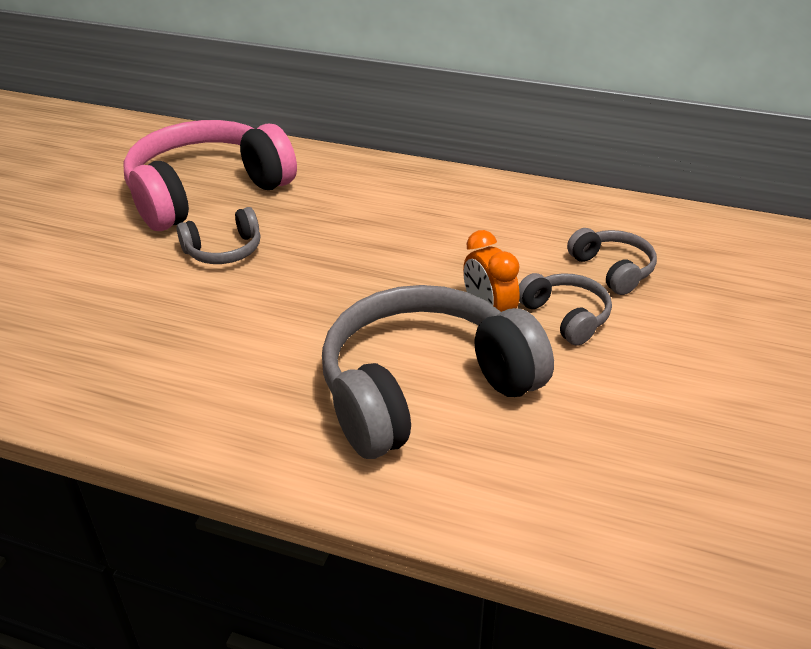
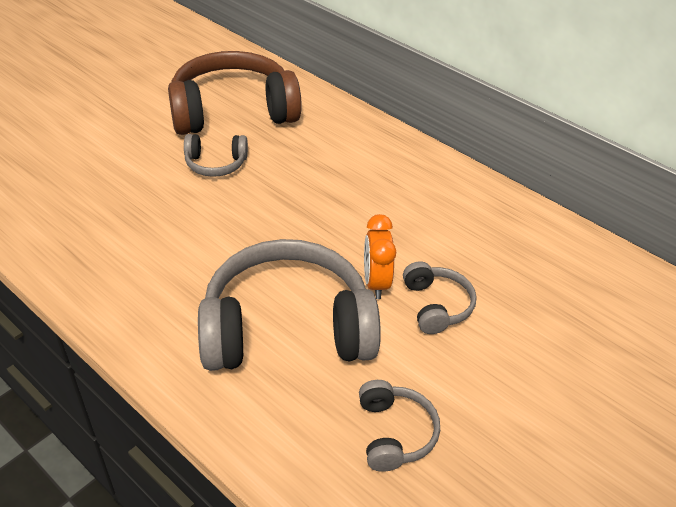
camera: 20 degrees right, 5 degrees up
(206, 192) = (233, 111): pink headphones -> brown headphones
(613, 270) = (504, 277): grey headphones -> grey headphones (394, 433)

